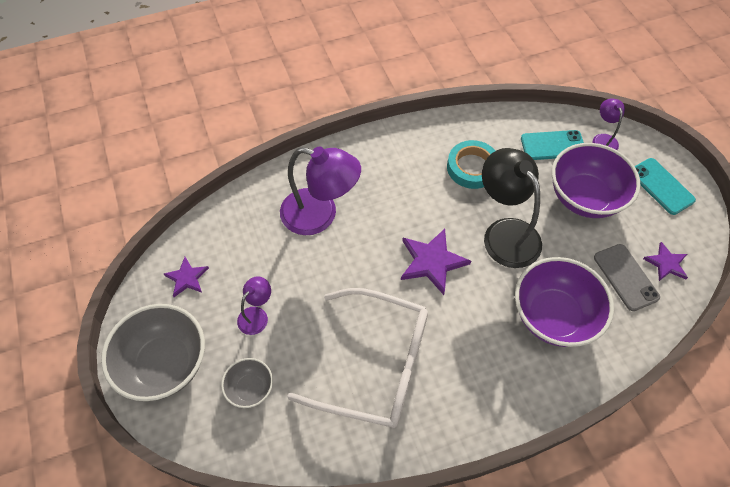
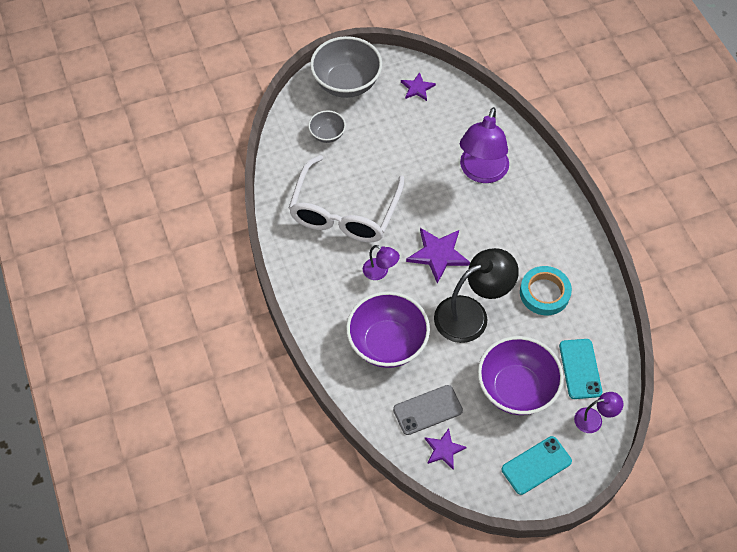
camera: 90 degrees right, 0 degrees up
(257, 315) = (386, 134): purple lamp -> purple lamp (380, 272)

